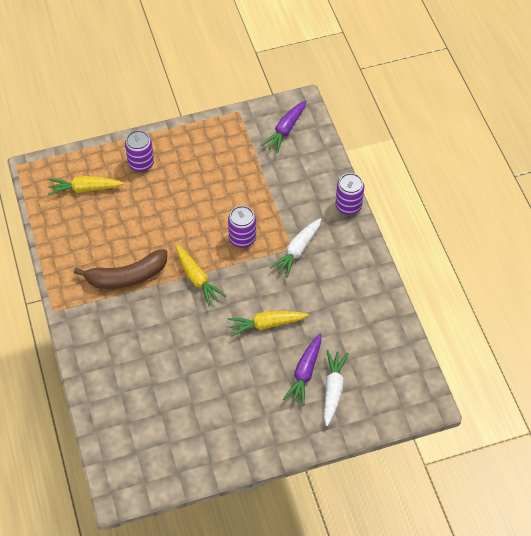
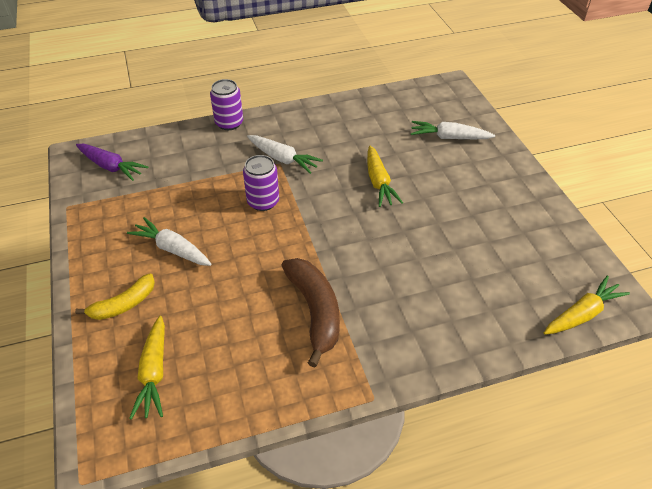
camera: 90 degrees left, 10 degrees down
(141, 163) = (124, 304): purple can -> yellow banana
(191, 184) = (173, 249): none -> white carrot
(197, 279) = (319, 240): yellow carrot -> yellow carrot (582, 314)
(305, 373) = (434, 155): purple carrot -> none

